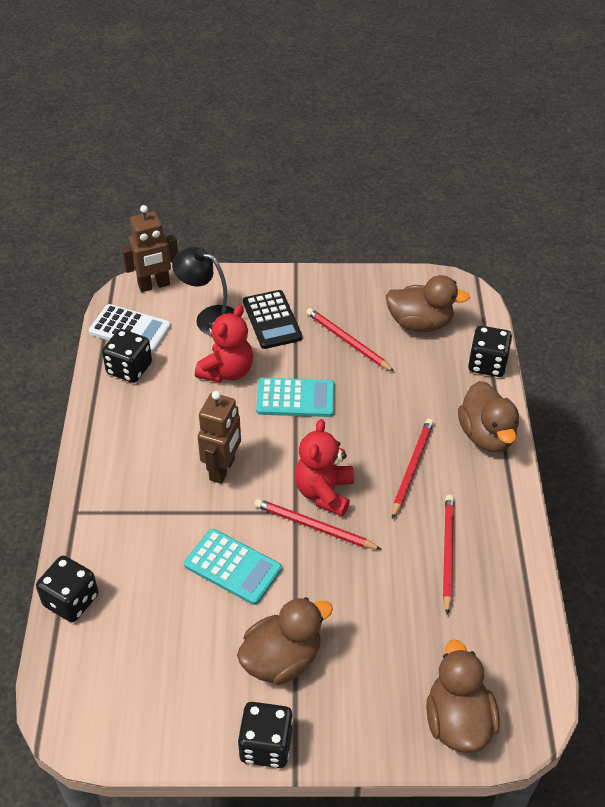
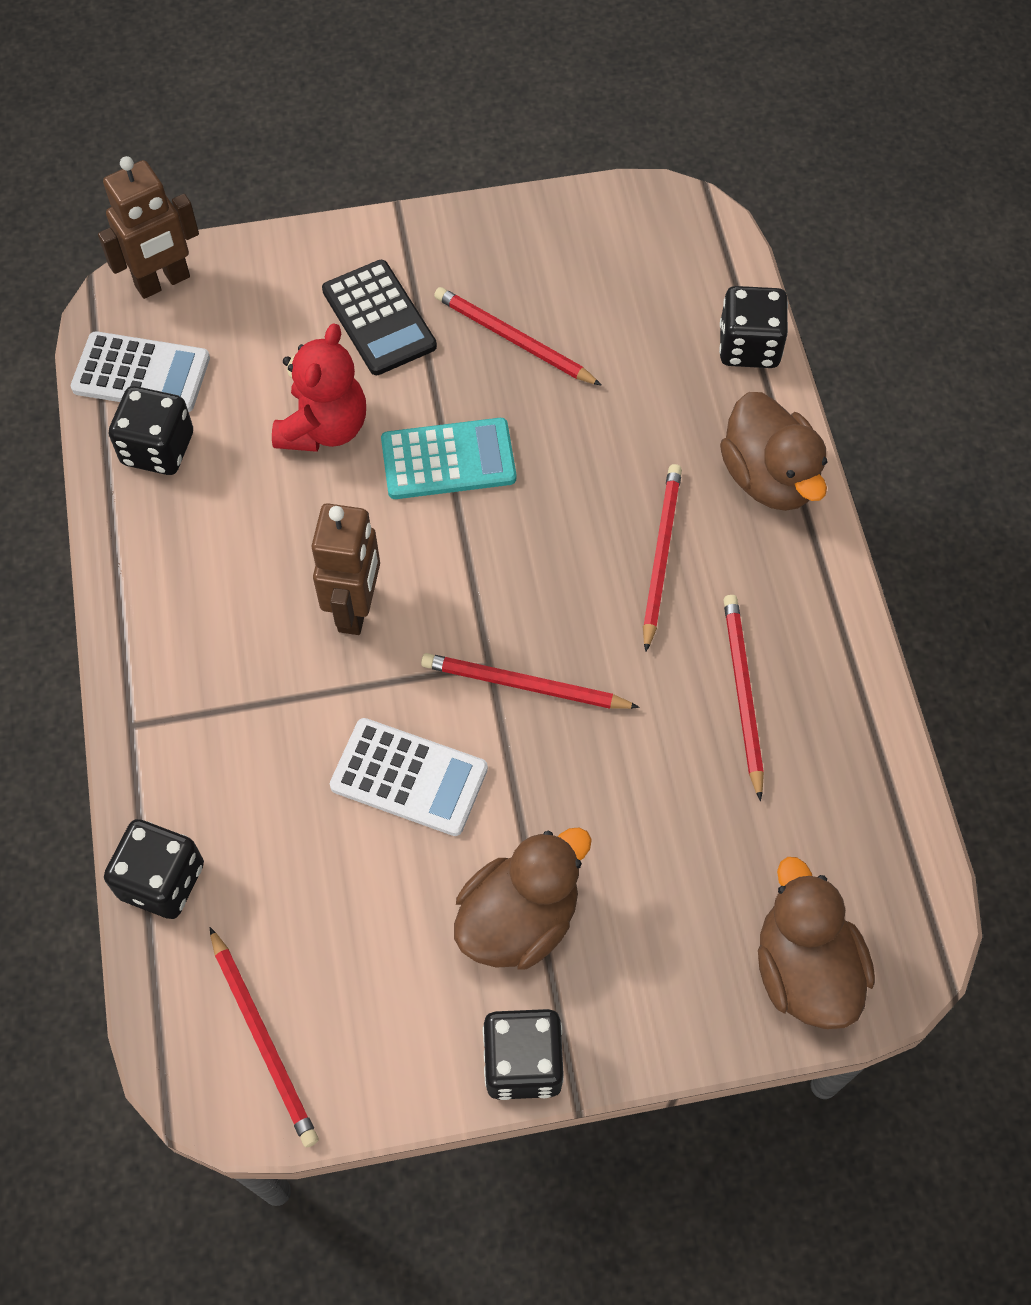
camera: 10 degrees left, 15 degrees up
(108, 702) = (263, 1038): none -> red pencil
(209, 318) = (272, 331): black lamp -> none
(233, 567) = (409, 777): turquoise calculator -> white calculator
(324, 492) = (528, 622): red teddy bear -> none
(420, 323) = (627, 287): brown duck -> none

